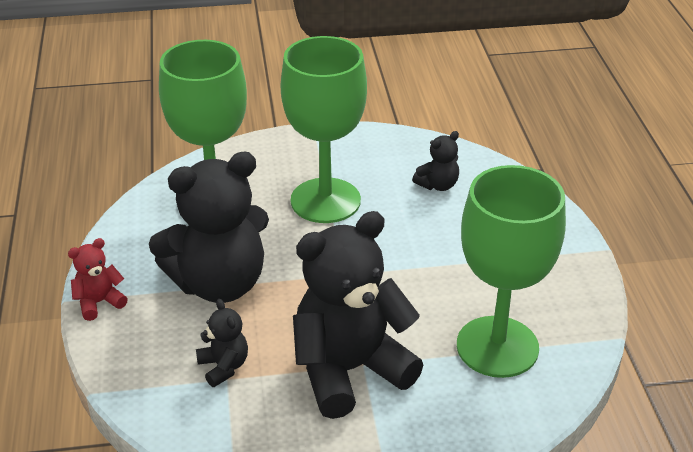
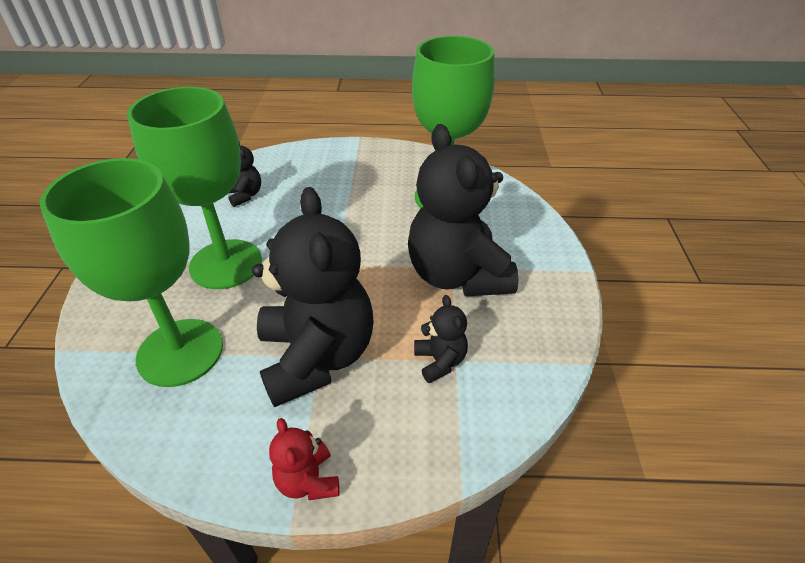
camera: 80 degrees left, 5 degrees up
(224, 367) = (440, 361): black teddy bear -> black teddy bear turned 90 degrees clockwise

